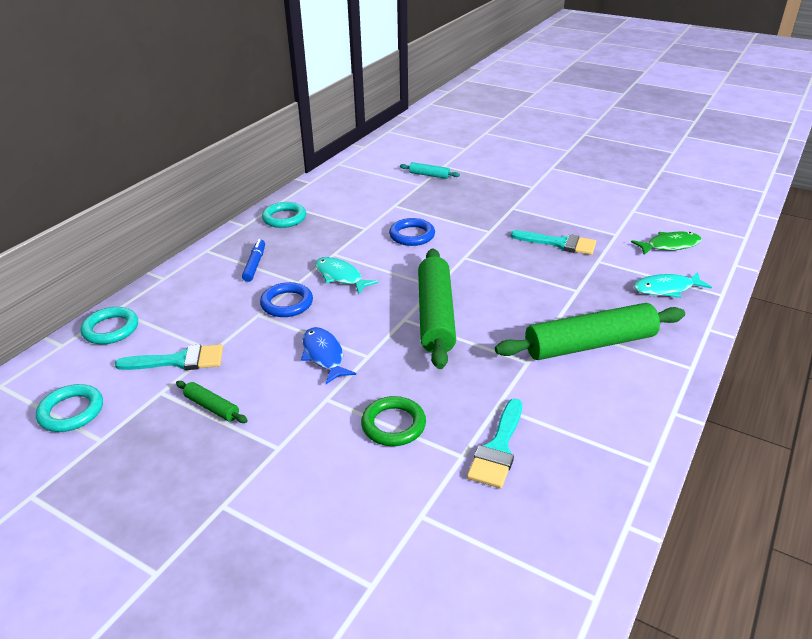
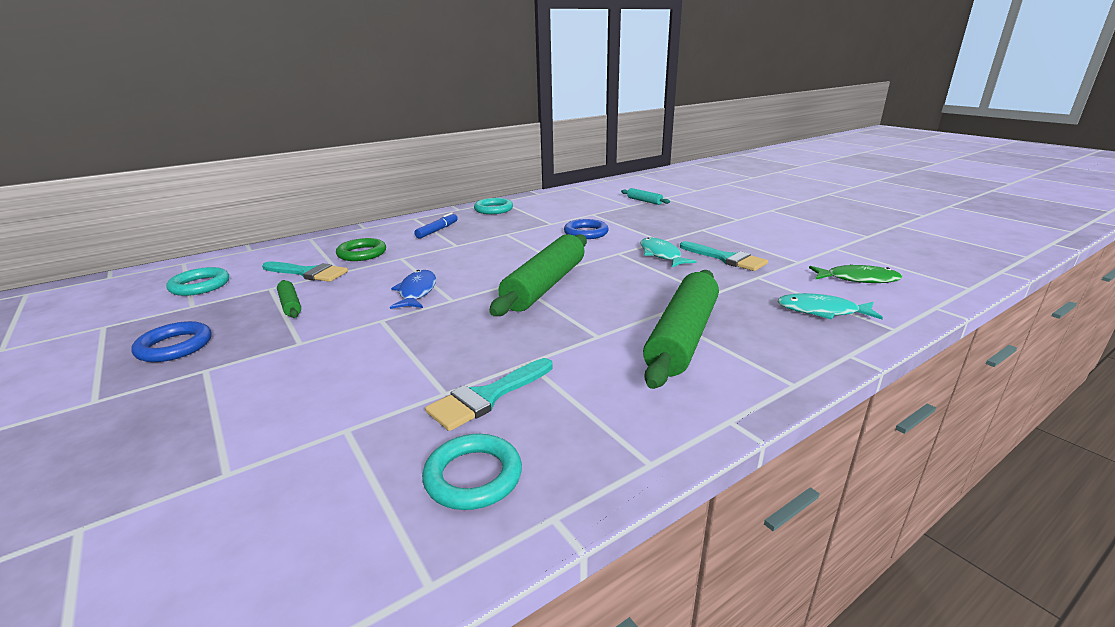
camera: 25 degrees right, 10 degrees down
(111, 329) = (291, 247): turquoise ring -> turquoise ring (473, 476)
(287, 303) = (431, 255): blue ring -> blue ring (175, 346)
(340, 276) = (494, 247): turquoise fish -> turquoise fish (661, 255)
(393, 425) = (412, 352): green ring -> green ring (362, 253)
(590, 344) = (682, 337): green rolling pin -> green rolling pin turned 75 degrees counterclockwise

